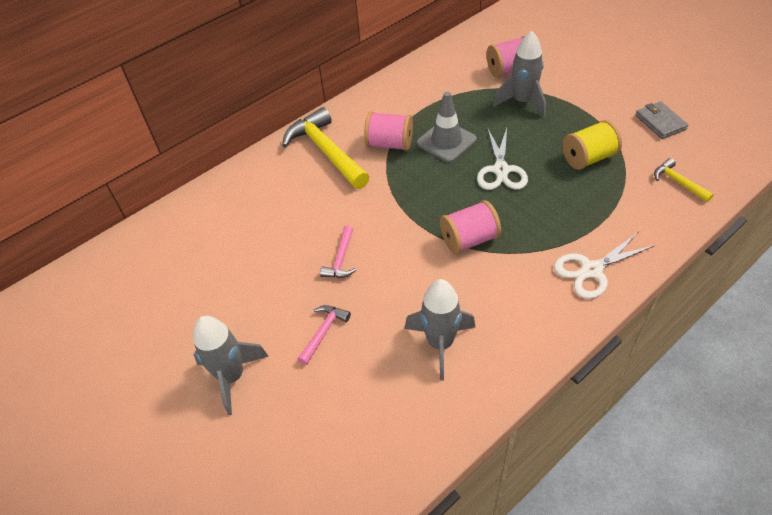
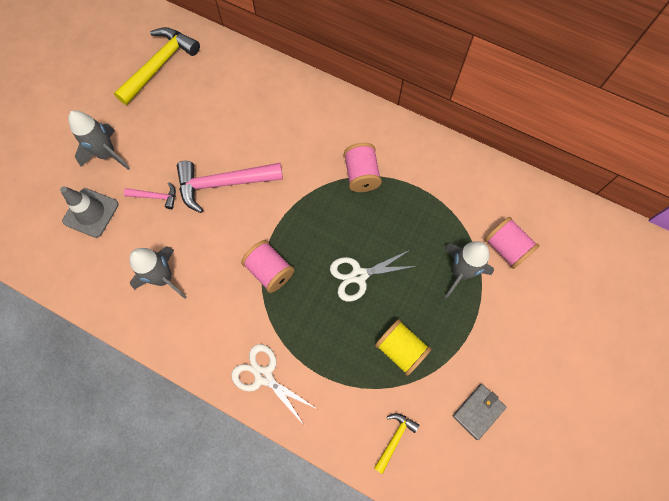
camera: 65 degrees right, 20 degrees up
(326, 151) = (335, 130): yellow hammer -> yellow hammer (160, 65)
(341, 259) = (224, 183): pink hammer -> pink hammer, size x2.03
(446, 141) = (380, 220): grey traffic cone -> grey traffic cone (91, 213)

